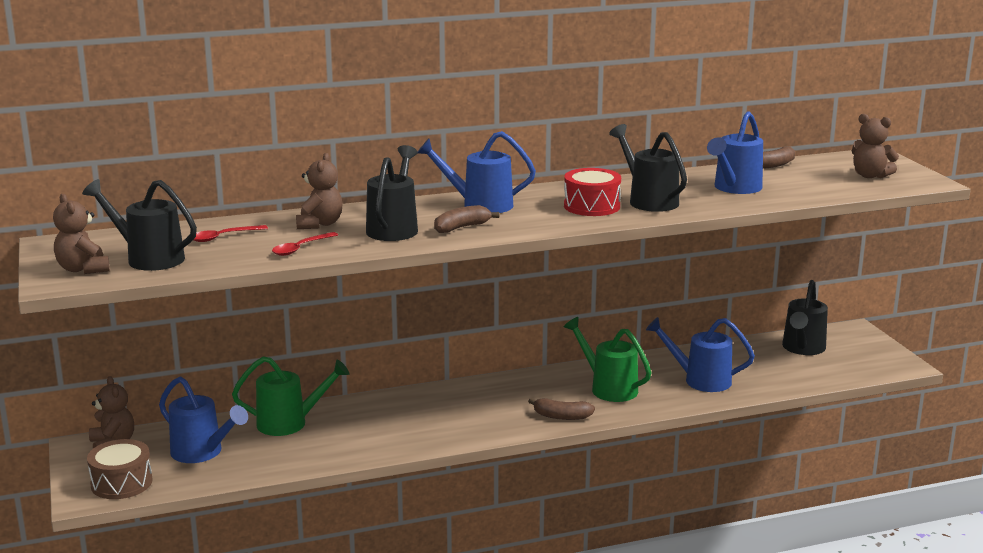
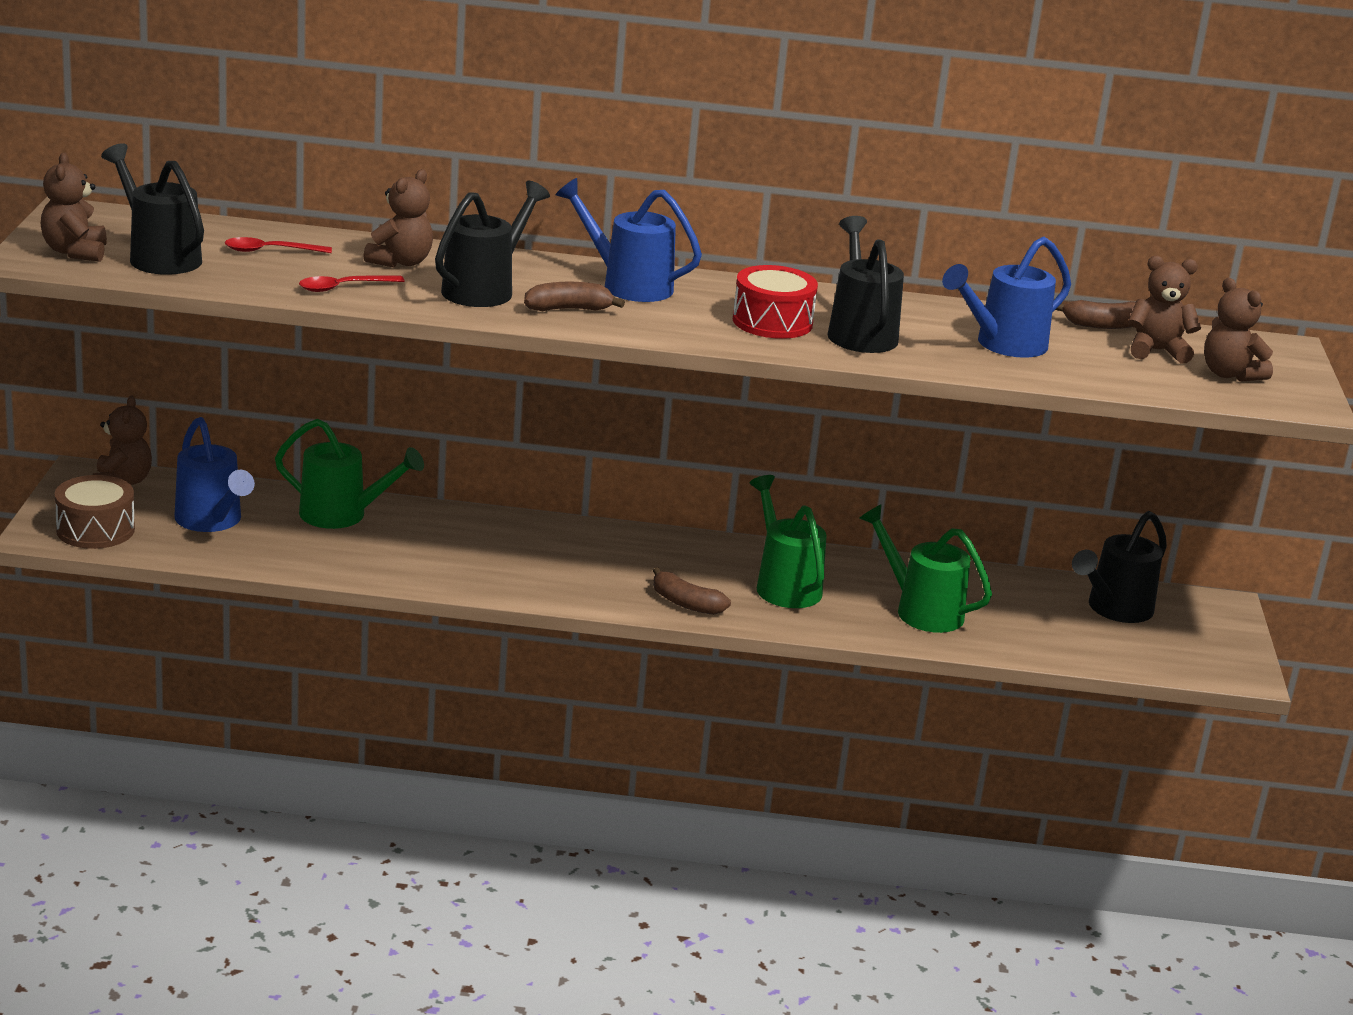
camera: 20 degrees right, 5 degrees up
(700, 380) = (921, 610): blue watering can -> green watering can
(817, 172) = (1157, 351): none -> brown teddy bear

